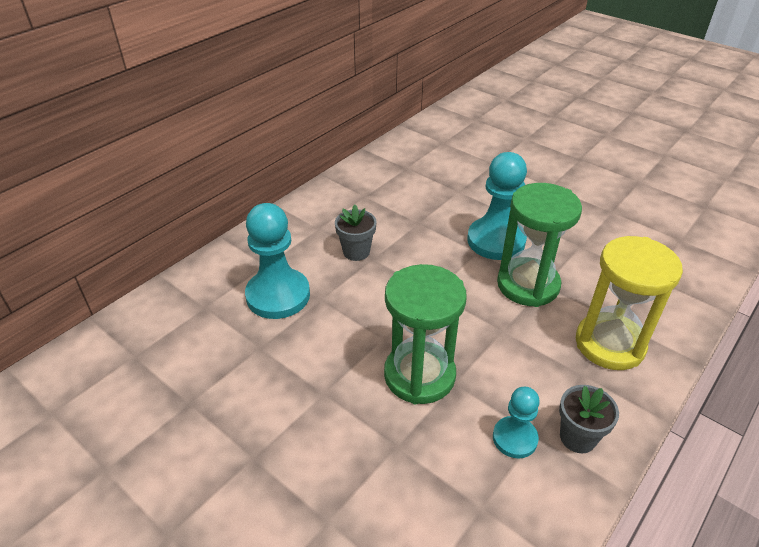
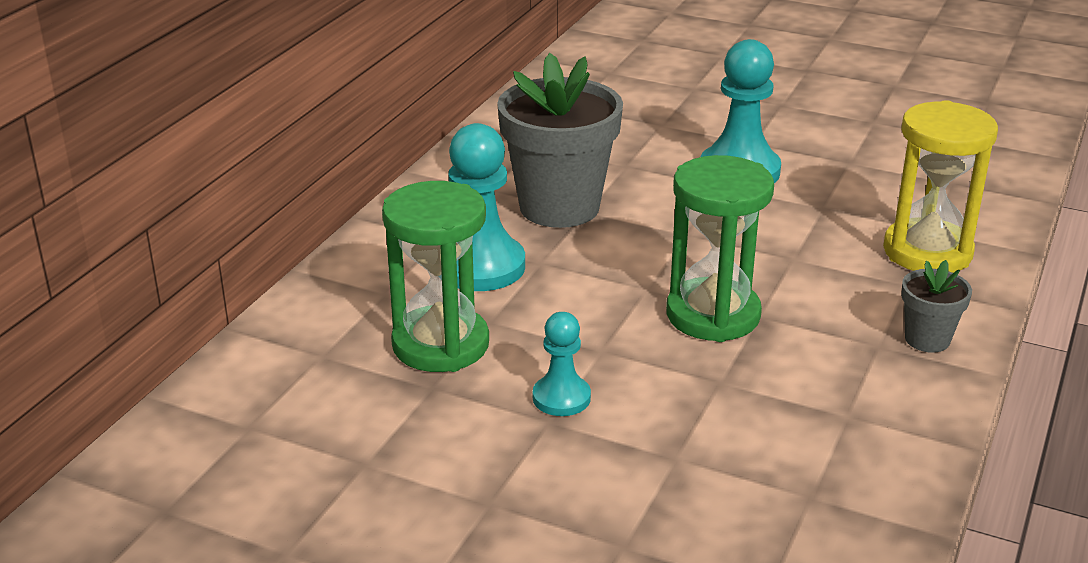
camera: 15 degrees left, 10 degrees down
(356, 252) = (559, 207): grey flower pot -> grey flower pot, size x2.10
(514, 438) = (856, 352): turquoise pawn -> turquoise pawn (561, 398)
(528, 285) = (802, 210): green hourglass -> green hourglass (440, 344)

